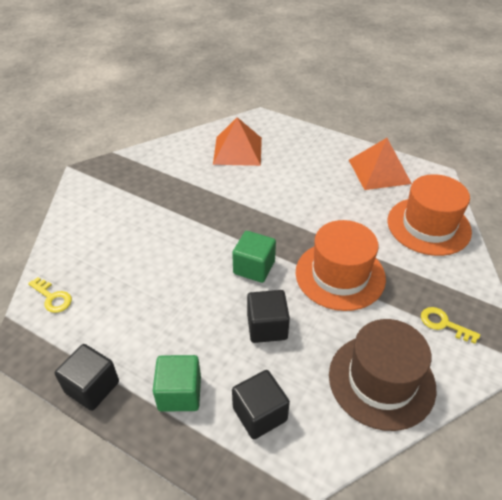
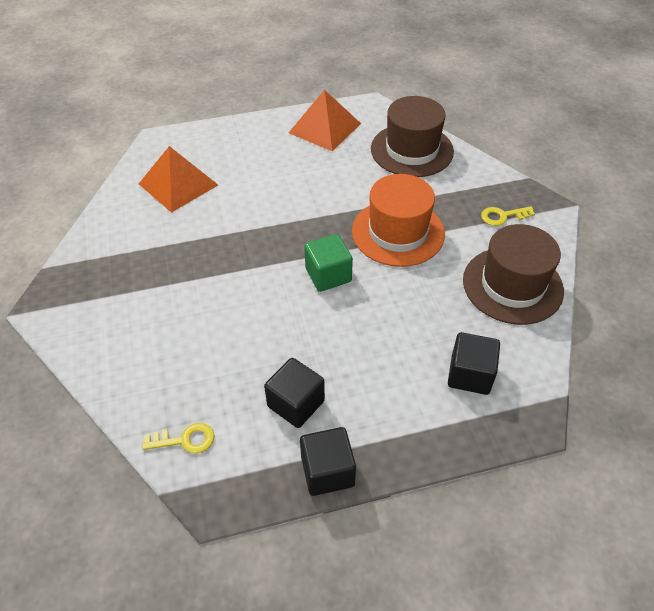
camera: 45 degrees left, 5 degrees up
(179, 393) = (399, 412): green cube -> none
(267, 327) = (397, 312): black cube -> black cube (296, 403)
(428, 226) = (412, 150): orange hat -> brown hat

